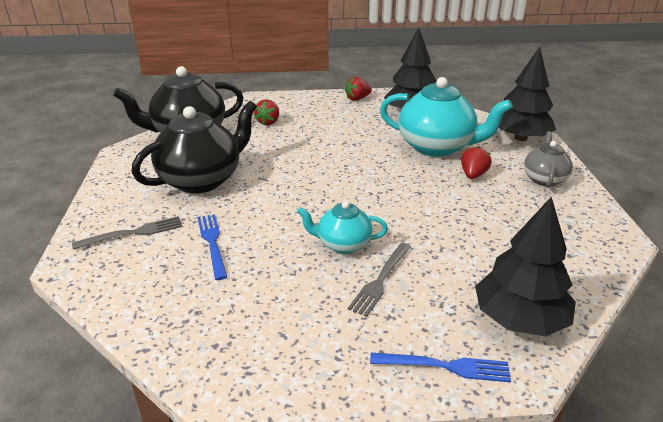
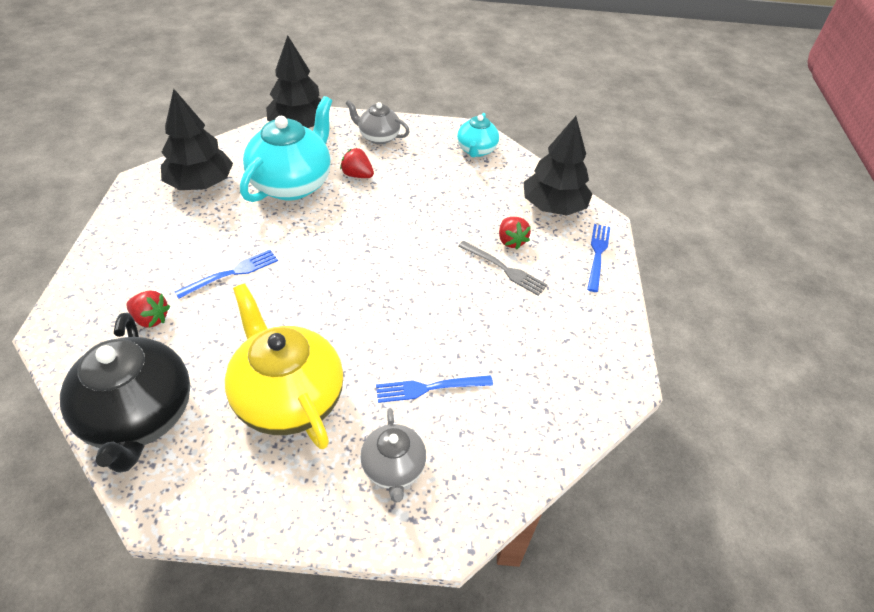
camera: 85 degrees left, 15 degrees up
(134, 233) = (393, 468): grey fork -> grey teapot
(202, 180) = (288, 398): black teapot -> yellow teapot
(319, 140) = (232, 273): none -> blue fork
(343, 244) = (450, 285): turquoise teapot -> turquoise teapot (476, 150)
(357, 99) = (130, 220): red strawberry -> red strawberry (511, 241)

